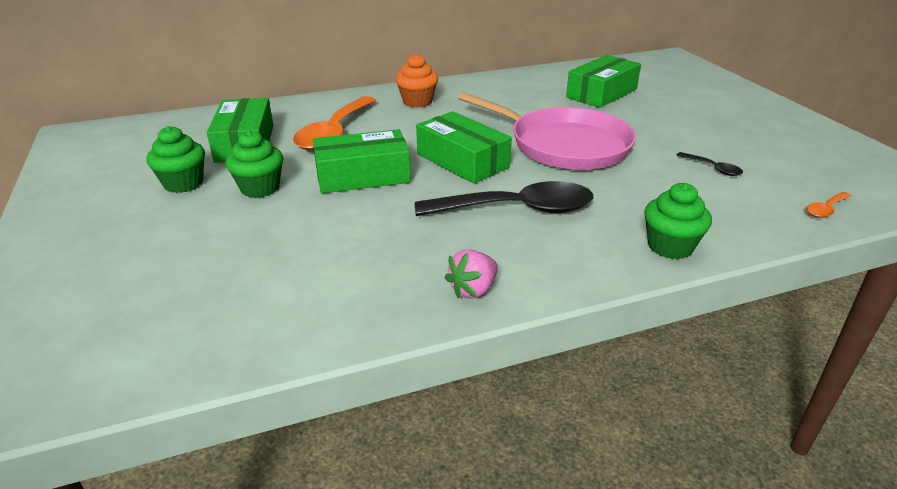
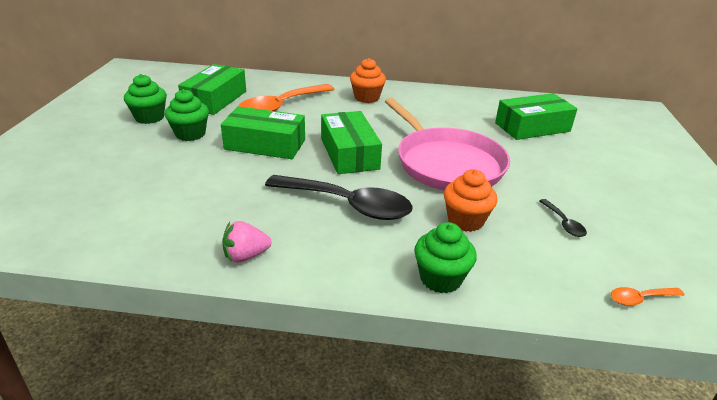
camera: 25 degrees right, 0 degrees up
(635, 190) = (465, 220): none -> orange cupcake

